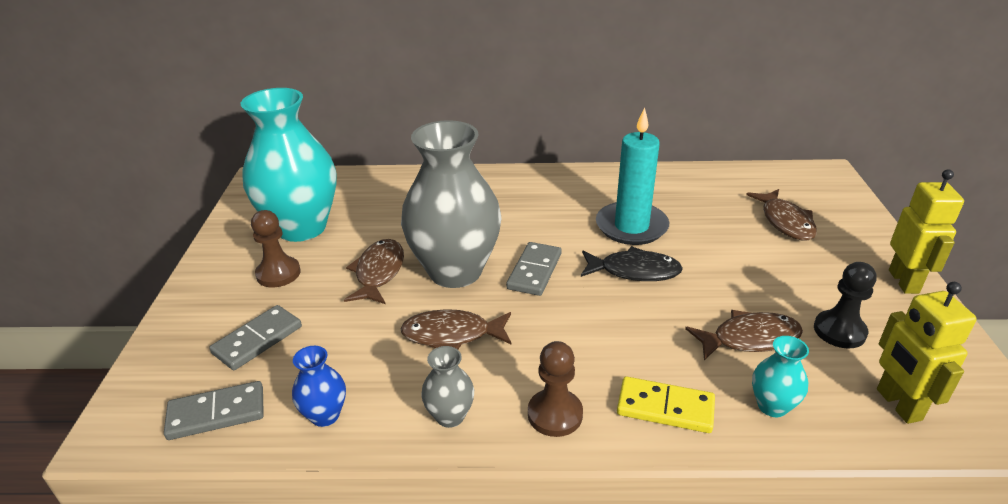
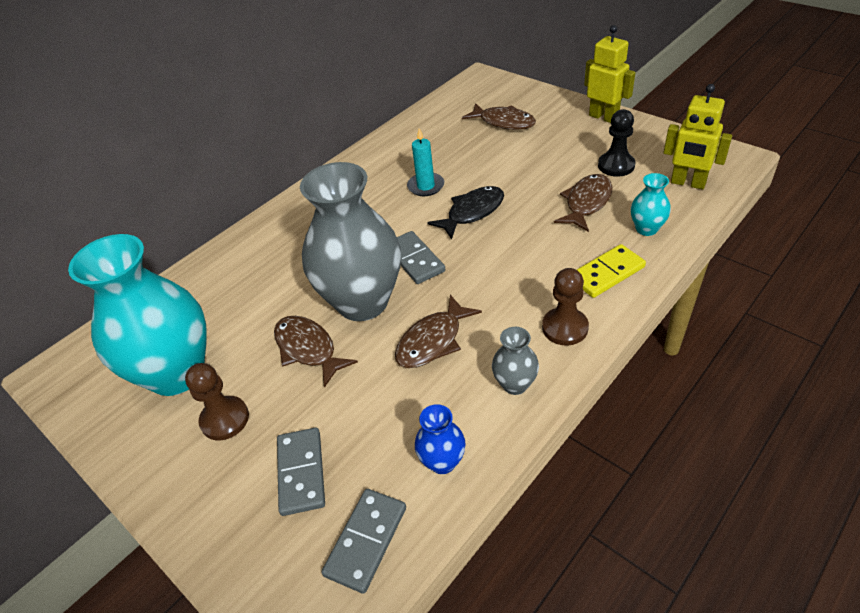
camera: 45 degrees left, 10 degrees up
(631, 226) = (426, 186): turquoise candle -> turquoise candle, size x0.58

